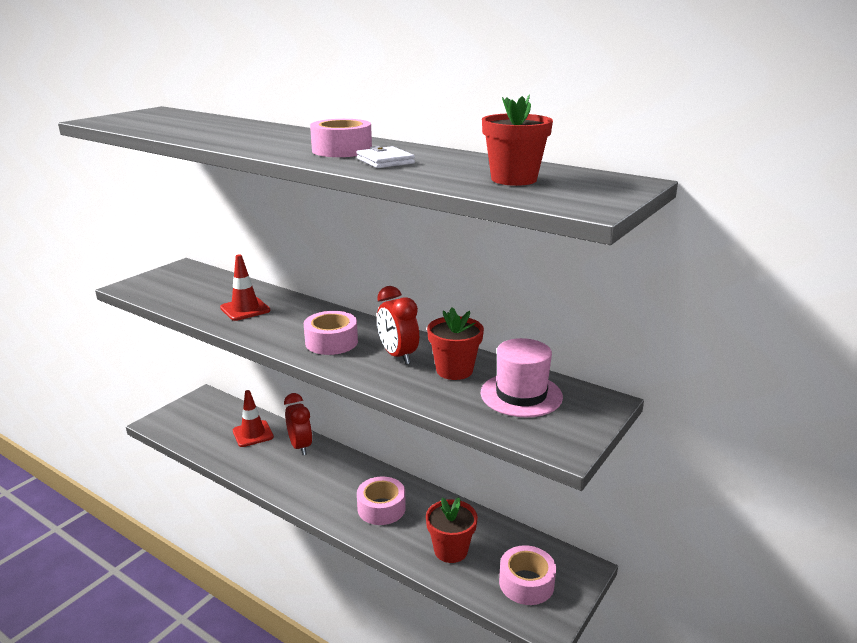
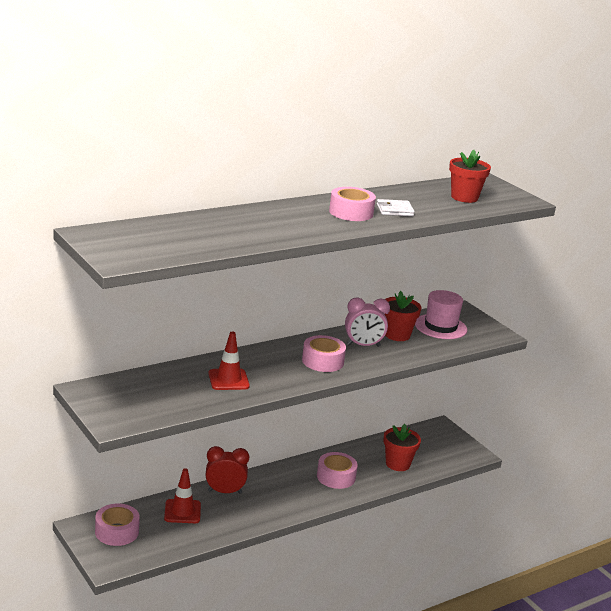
camera: 70 degrees left, 0 degrees up
(398, 356) = (363, 345): red clock -> pink clock
(526, 583) = (442, 448): pink tape -> pink tape (117, 532)

